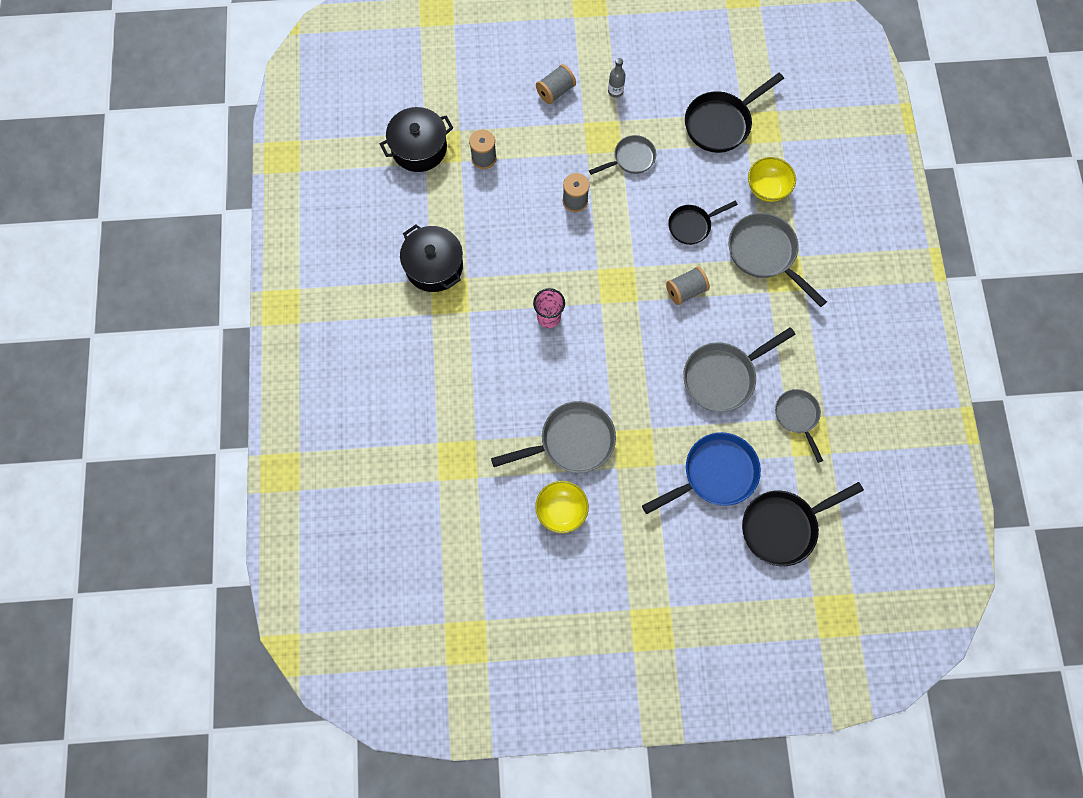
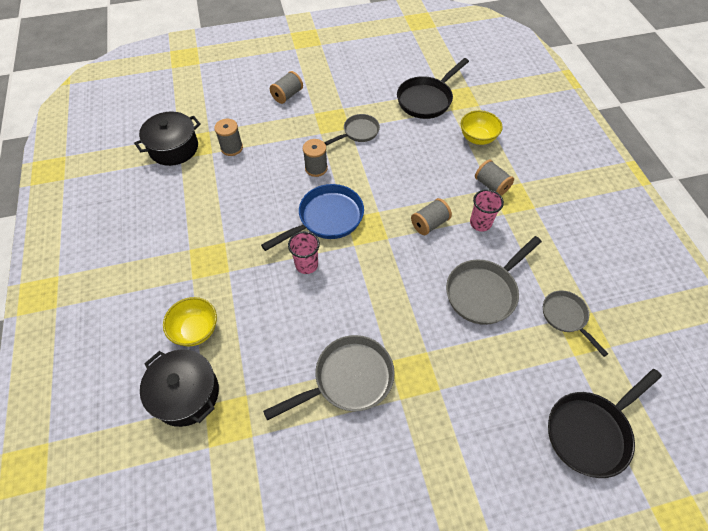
camera: 10 degrees left, 15 degrees down
(434, 266) = (192, 237): black pot -> black pot (186, 394)
(561, 510) = (349, 457): yellow bowl -> yellow bowl (196, 330)
(615, 91) = (336, 90): grey bottle -> none
(692, 225) = (422, 173): black pan -> none
(714, 474) = (503, 388): blue pan -> blue pan (326, 219)
(740, 299) = (480, 223): none -> pink cup
(765, 254) = (491, 185): grey pan -> grey spool

